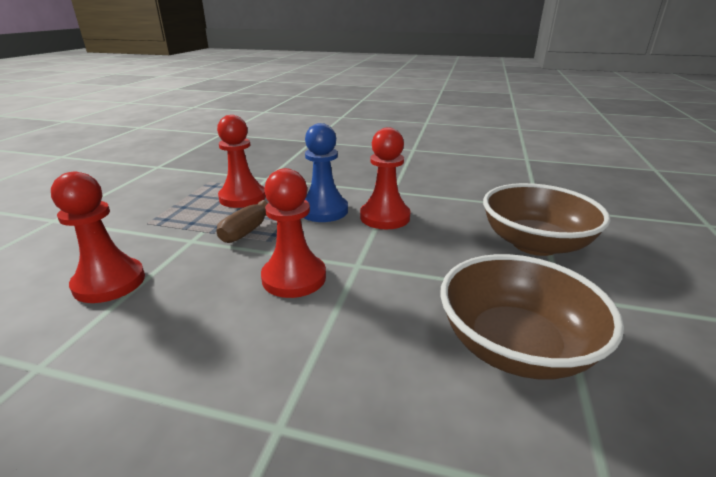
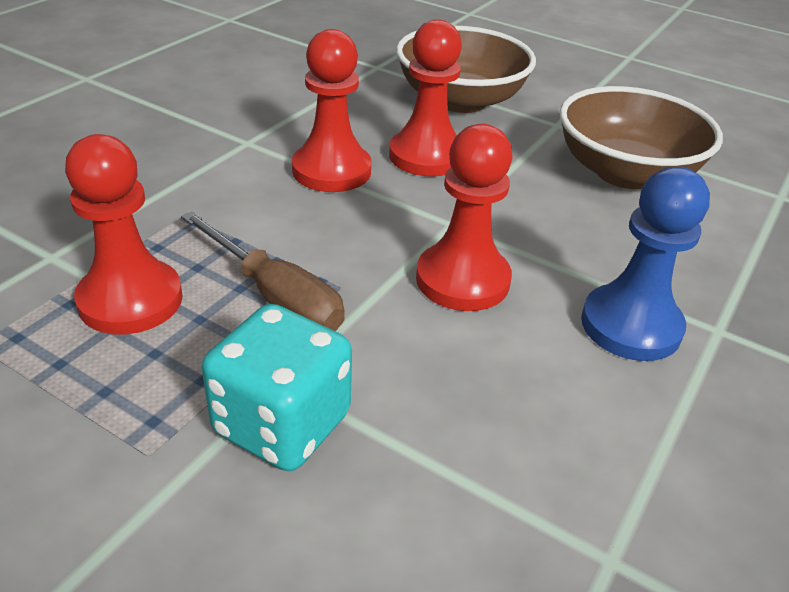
camera: 75 degrees left, 10 degrees up
(109, 282) = (392, 495): red pawn -> red pawn (426, 156)
(162, 245) = (282, 424): none -> turquoise dice
(324, 211) = (269, 217): blue pawn -> blue pawn (631, 325)

